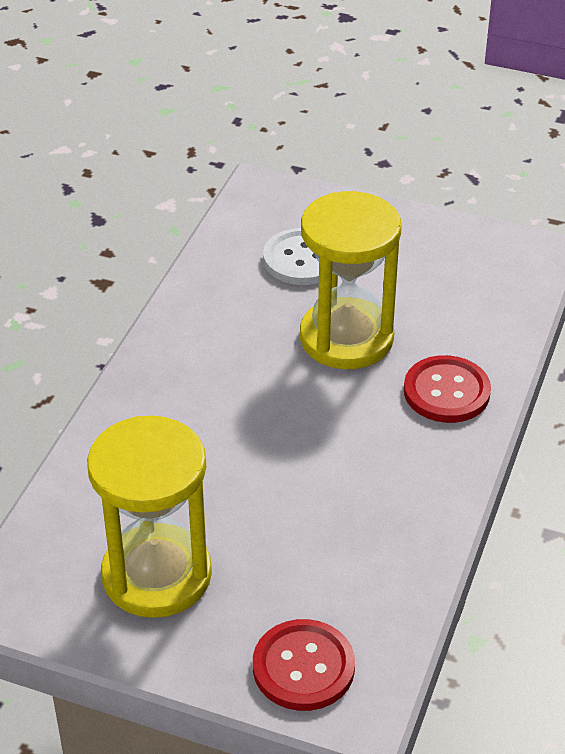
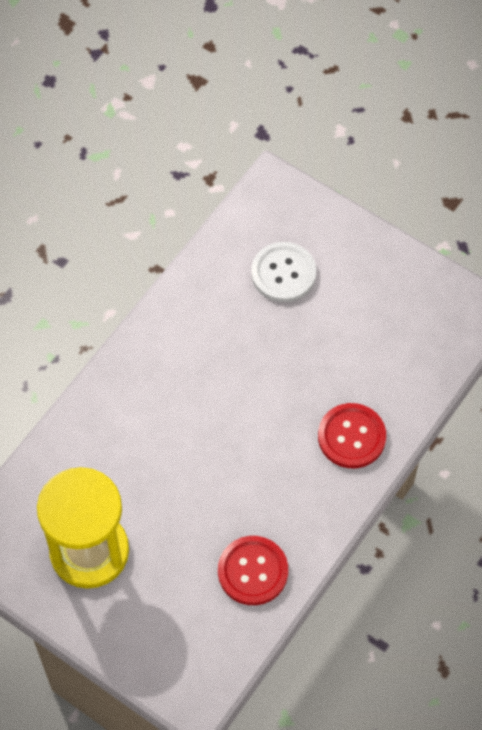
camera: 15 degrees right, 20 degrees up
(303, 667) = (168, 653): red button -> red button (253, 571)
(346, 338) = (292, 364): yellow hourglass -> none

